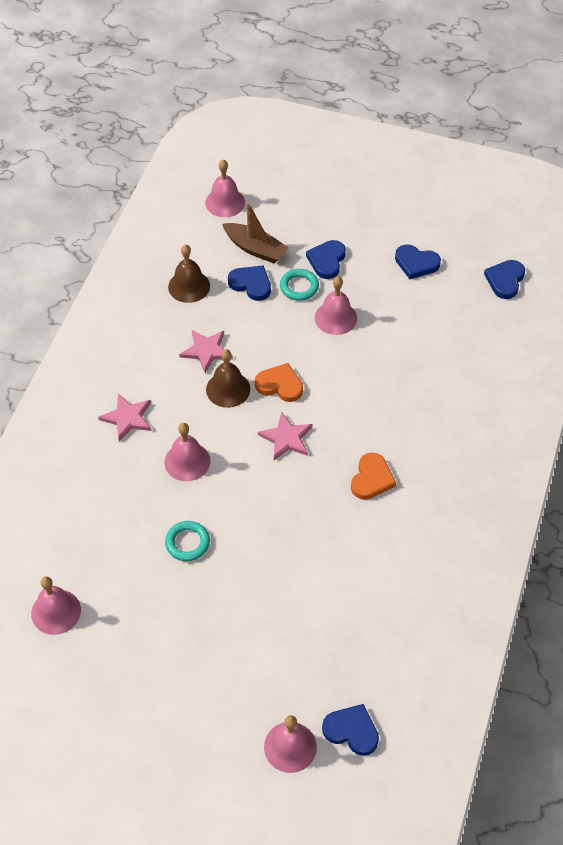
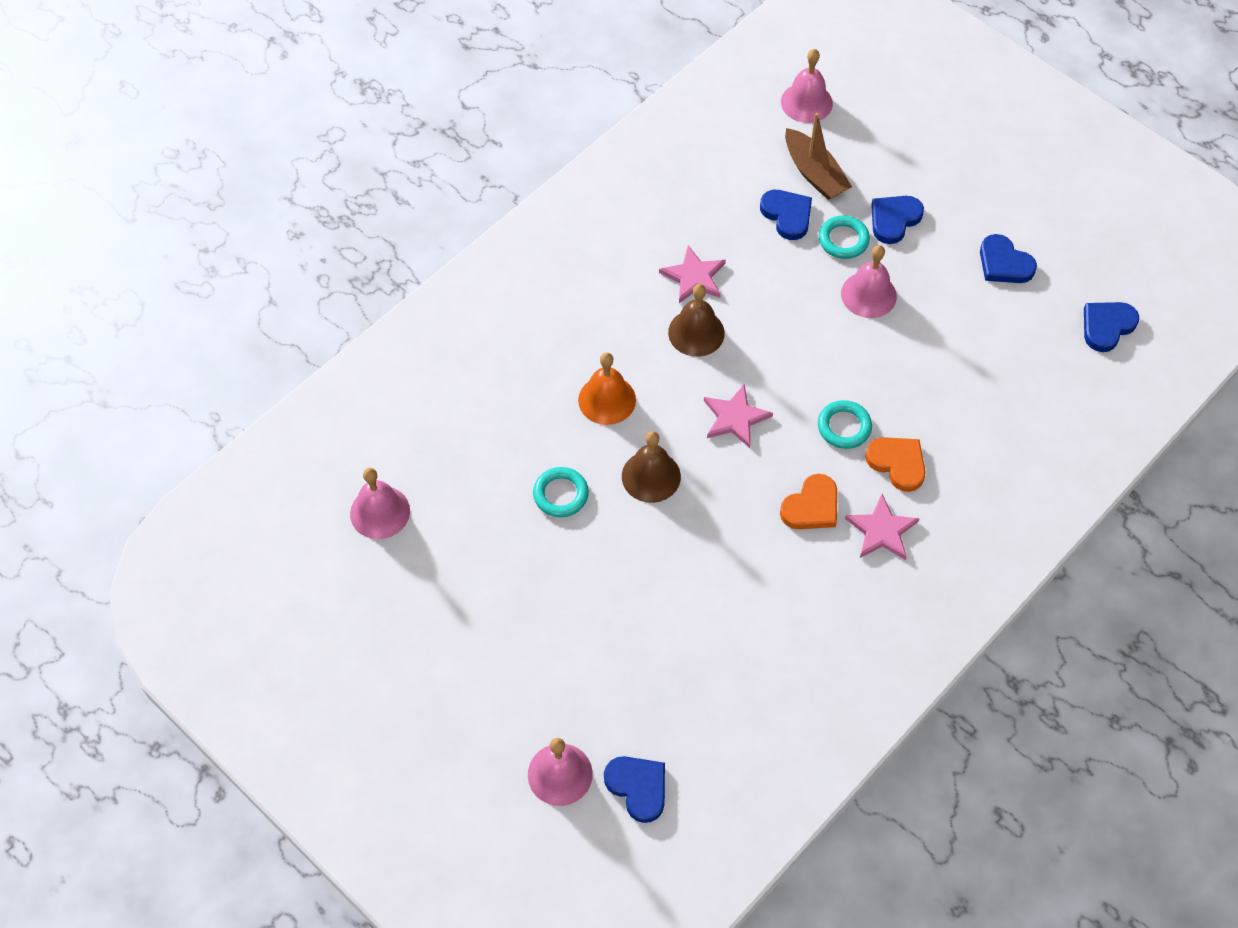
camera: 25 degrees right, 5 degrees up
(127, 418) = (564, 322): pink star -> pink star (881, 531)
(187, 461) = (607, 400): pink bell -> orange bell
(189, 286) = (712, 191): brown bell -> brown bell (651, 476)
(280, 385) = (759, 351): orange heart -> orange heart (897, 463)
(365, 415) = (844, 427): none -> turquoise ring

